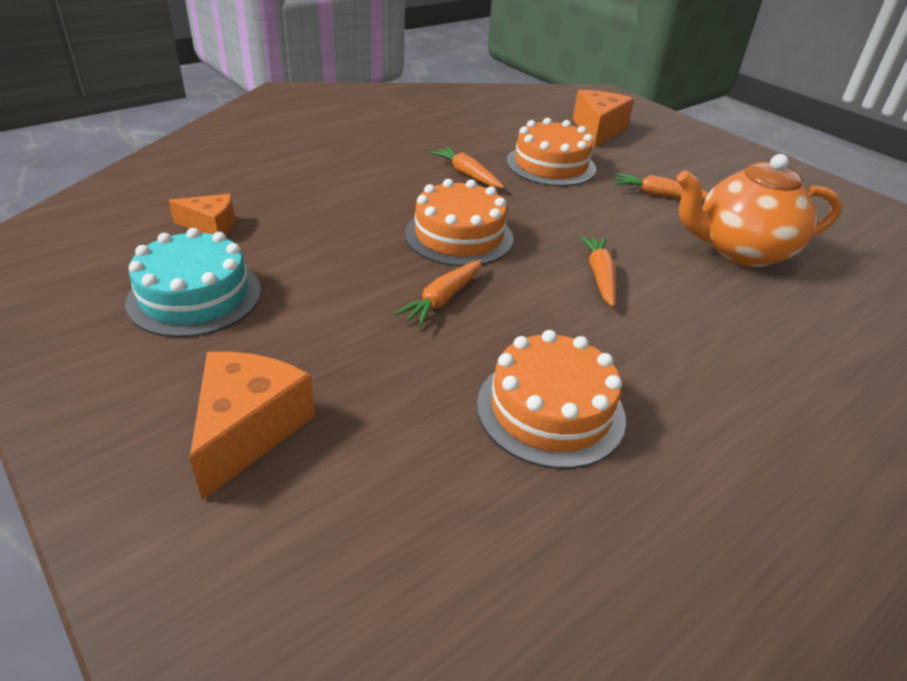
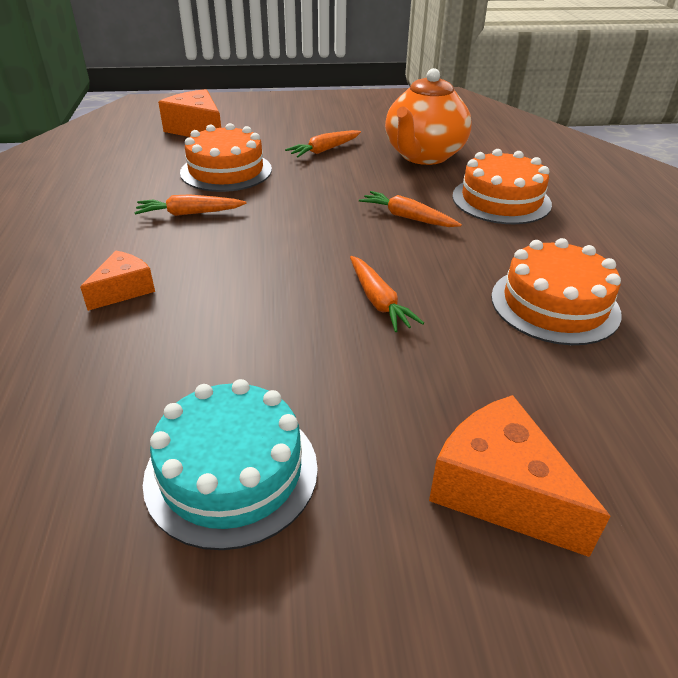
camera: 55 degrees left, 0 degrees up
(211, 226) = (86, 416): orange cheese -> orange cheese (123, 290)
(459, 236) = (289, 256): orange cake -> orange cake (501, 200)

